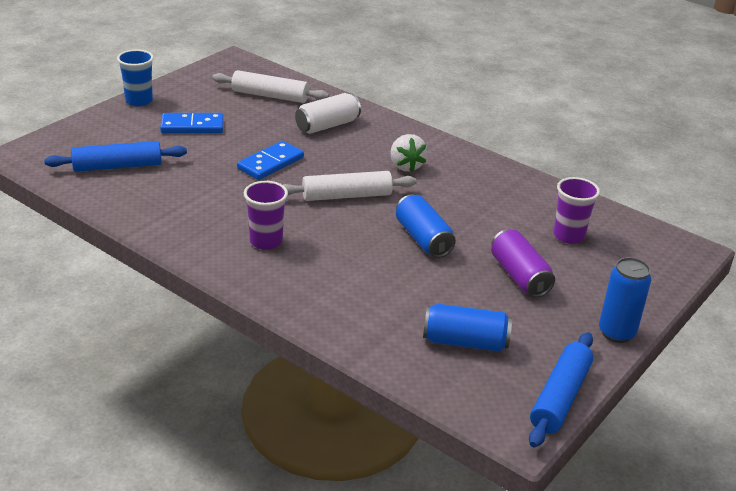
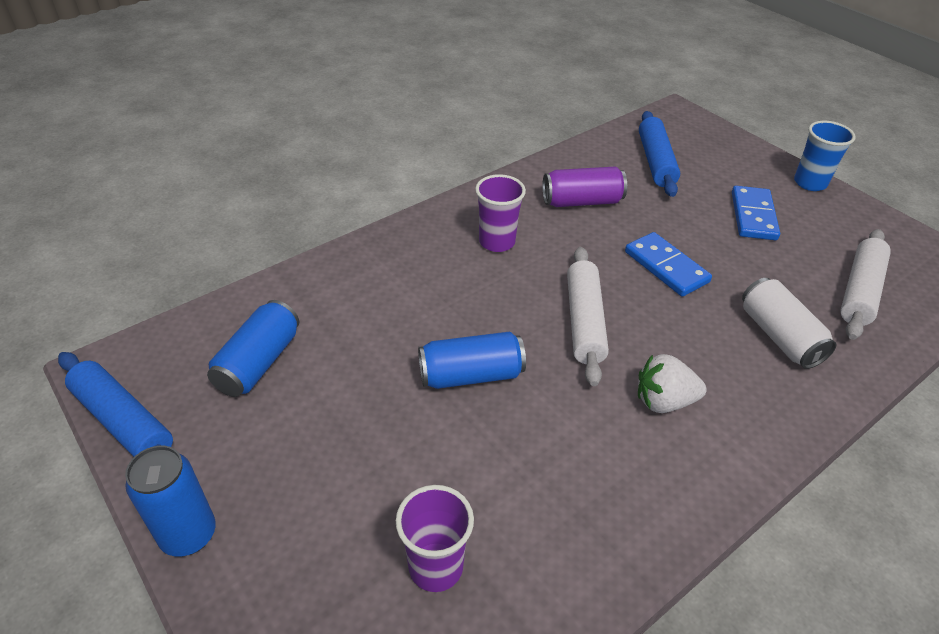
camera: 105 degrees right, 10 degrees up
(519, 276) = (356, 458): purple can -> purple can (582, 201)

